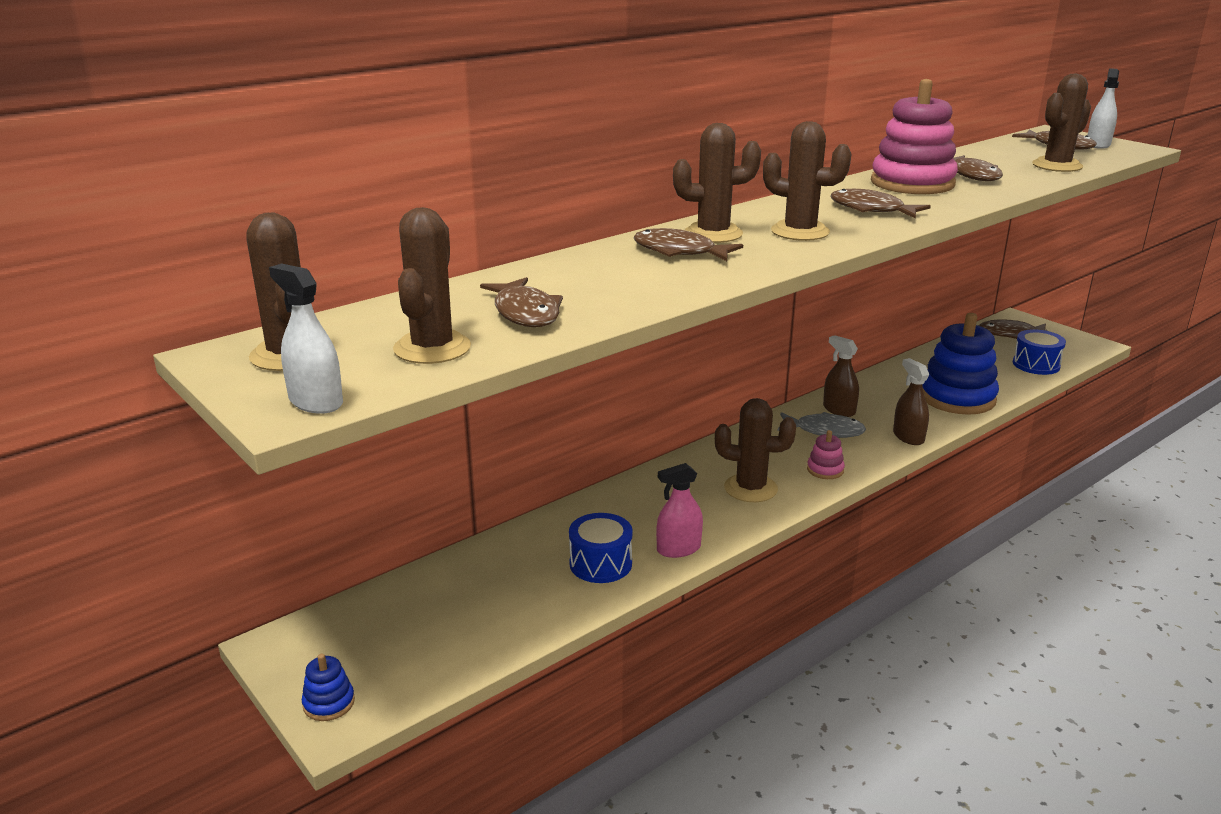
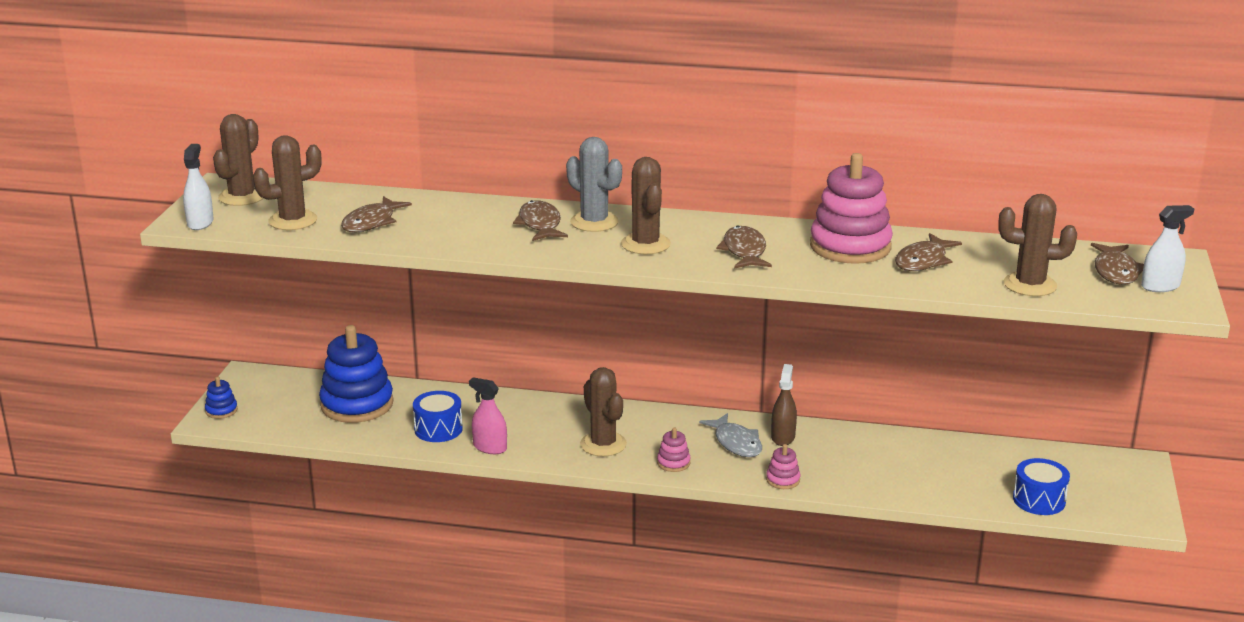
camera: 50 degrees right, 0 degrees up
(713, 234) = (594, 222): brown cactus -> grey cactus
(908, 437) = (783, 480): brown spray bottle -> pink stacking toy
(957, 398) = (895, 481): blue stacking toy -> blue stacking toy (357, 404)
(1010, 334) = (1092, 469): brown fish -> none

